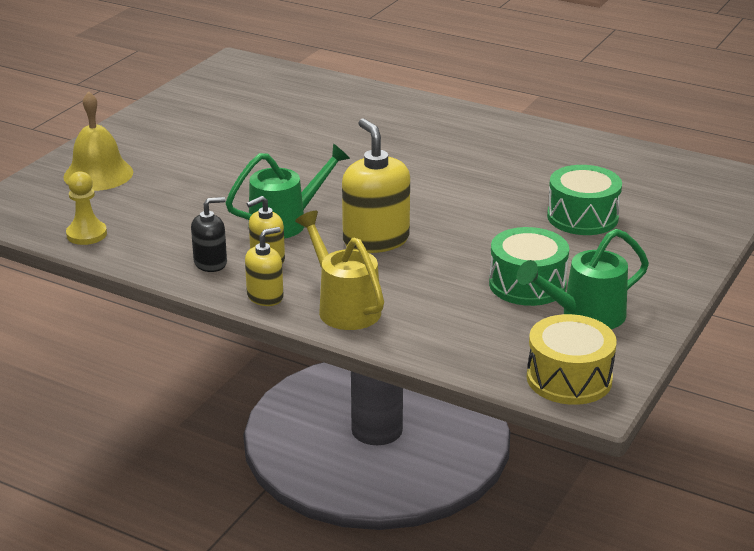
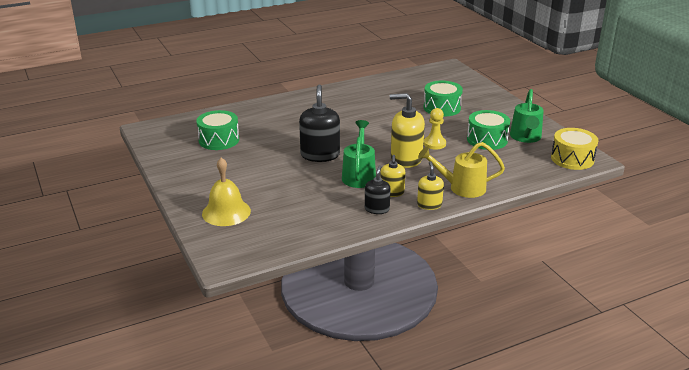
camera: 55 degrees left, 0 degrees up
(86, 234) = (297, 237): yellow pawn -> yellow pawn (434, 144)
(263, 108) = (219, 140): none -> green drum
(307, 179) = (320, 155): none -> black soap dispenser

